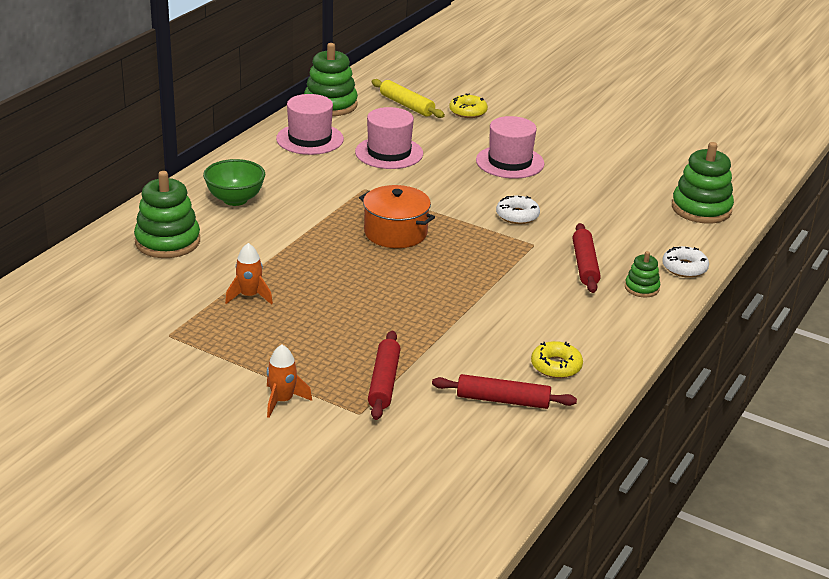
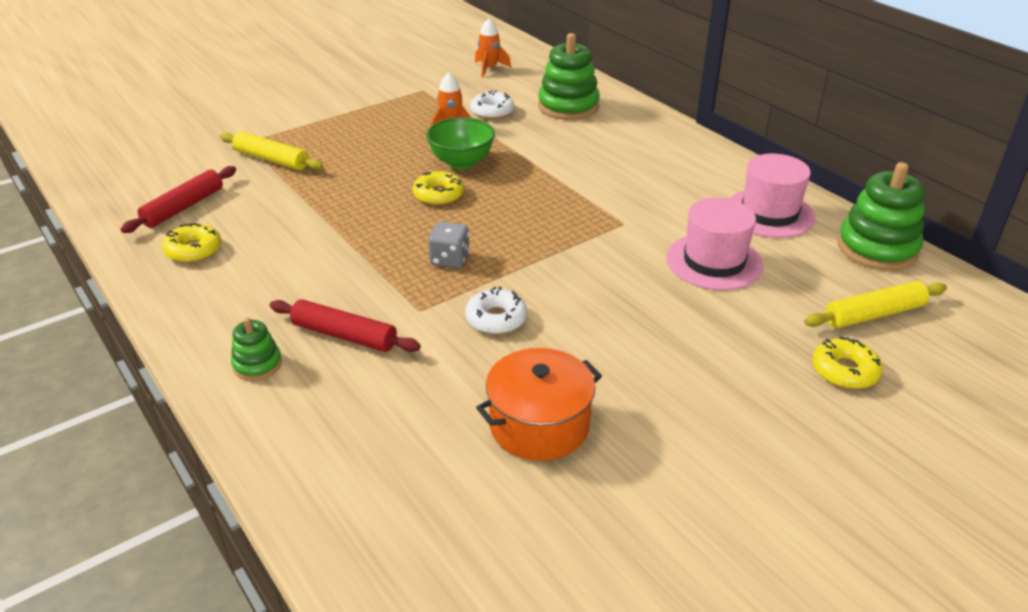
camera: 115 degrees right, 5 degrees up
(235, 199) = (633, 146): green bowl -> green bowl (461, 162)
(282, 401) = (296, 117): orange rocket -> orange rocket (489, 68)
(381, 272) = (438, 195): none -> yellow donut
(384, 382) = (271, 160): red rolling pin -> yellow rolling pin
(395, 233) = (511, 220): orange pot -> orange pot (539, 425)
(467, 246) = (449, 259): none -> grey dice
(510, 162) = (651, 361): pink hat -> none
(684, 268) = (263, 427): white donut -> white donut (492, 111)
(701, 209) = (398, 532): green stacking toy -> none

